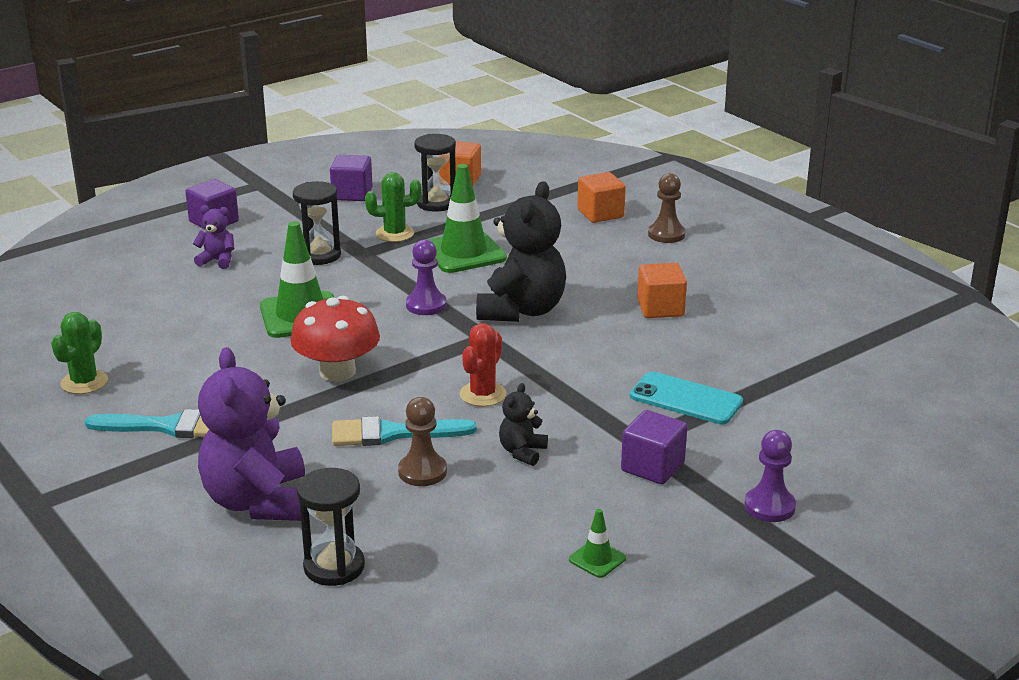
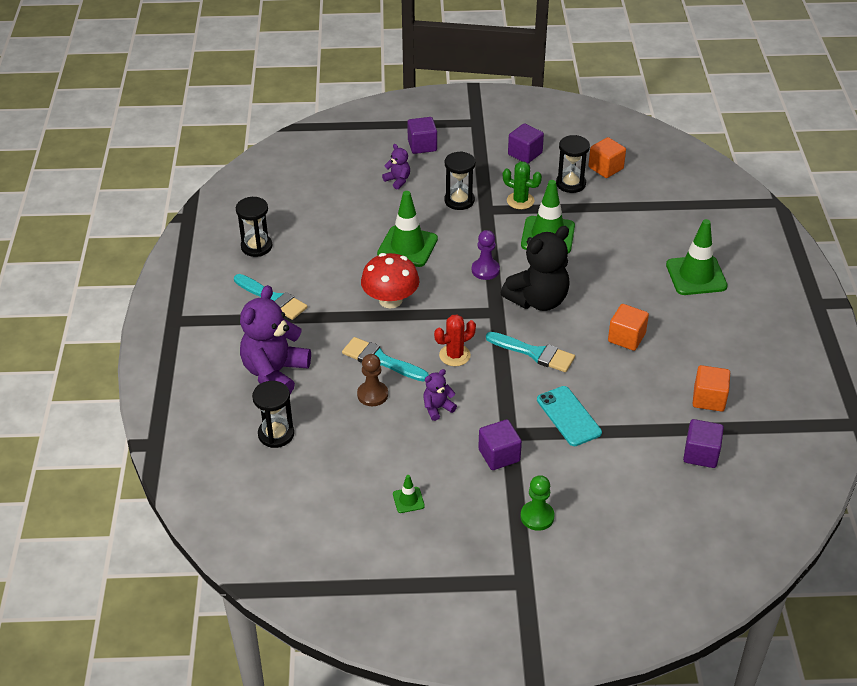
camera: 35 degrees right, 15 degrees up
(84, 382) = (256, 246): green cactus -> black hourglass
(522, 452) = (437, 408): black teddy bear -> purple teddy bear
(576, 358) = (534, 353): none -> turquoise brush
(600, 214) = (670, 238): orange cube -> orange cube (709, 399)
(666, 234) = (696, 275): brown pawn -> green traffic cone
(769, 506) = (537, 517): purple pawn -> green pawn
(864, 376) = (701, 454): none -> purple cube

